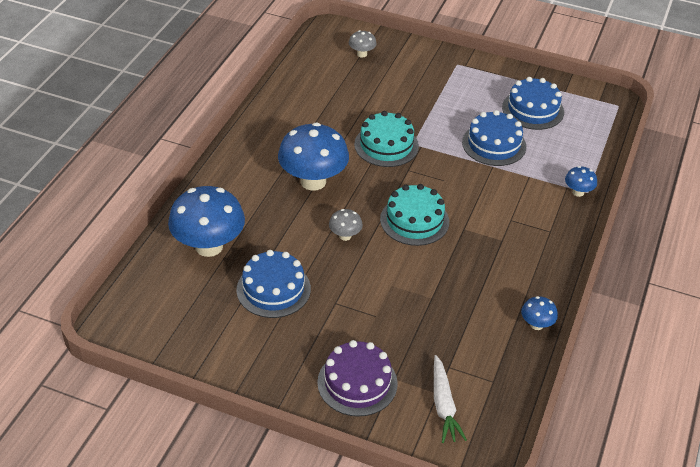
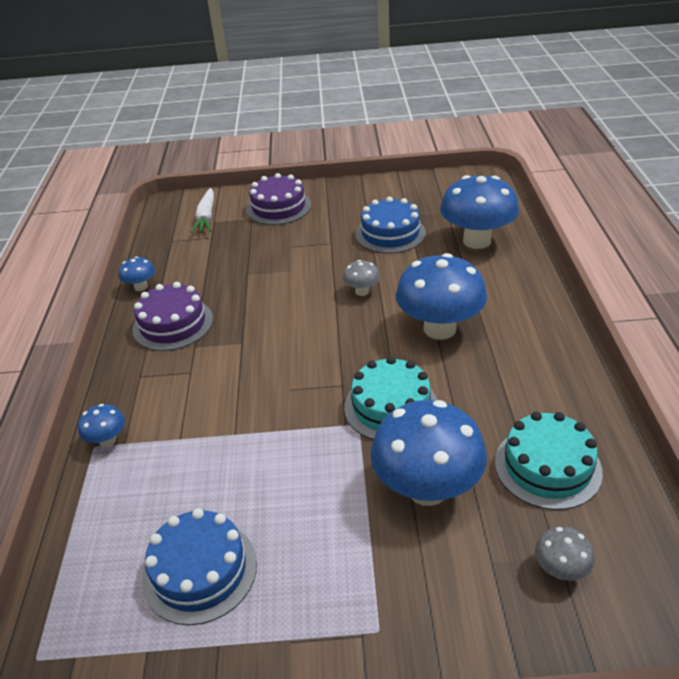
camera: 160 degrees right, 5 degrees down
(397, 101) = (427, 488): none -> blue mushroom
(414, 220) = (300, 331): turquoise cake -> turquoise cake (547, 466)
(443, 405) = (206, 217): white carrot -> white carrot turned 150 degrees counterclockwise
(494, 144) = (244, 470): blue cake -> none
(515, 268) = (173, 324): none -> purple cake

